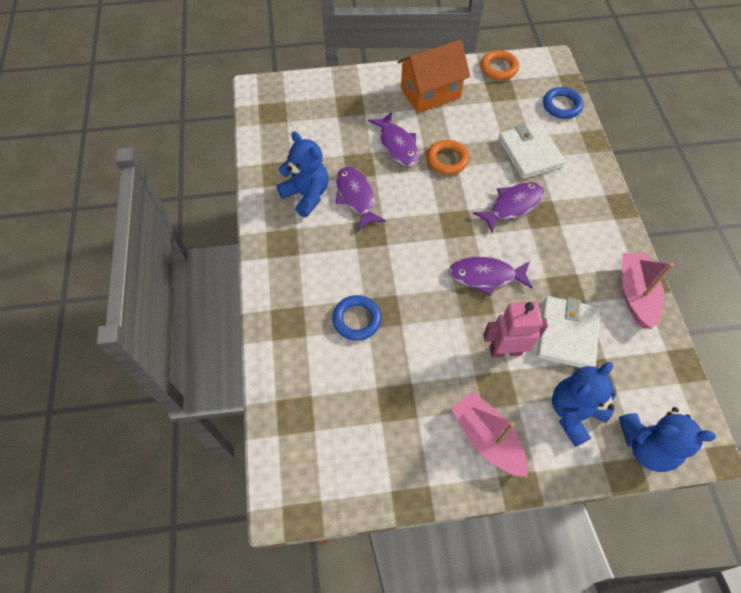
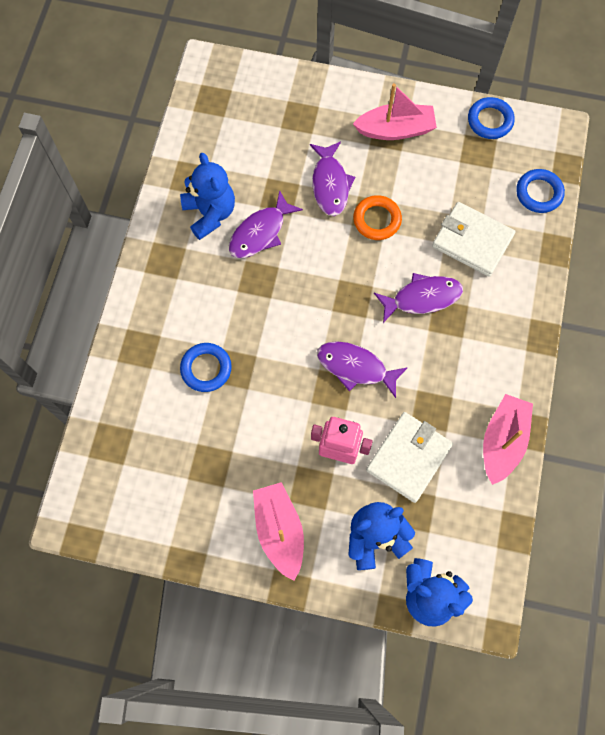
camera: 20 degrees right, 10 degrees up
(356, 197) = (260, 232): purple fish -> purple fish turned 135 degrees counterclockwise
(430, 93) = (395, 130): orange house -> pink boat
(498, 68) = (490, 121): orange ring -> blue ring
(530, 153) = (472, 241): white wallet -> white wallet turned 60 degrees counterclockwise

